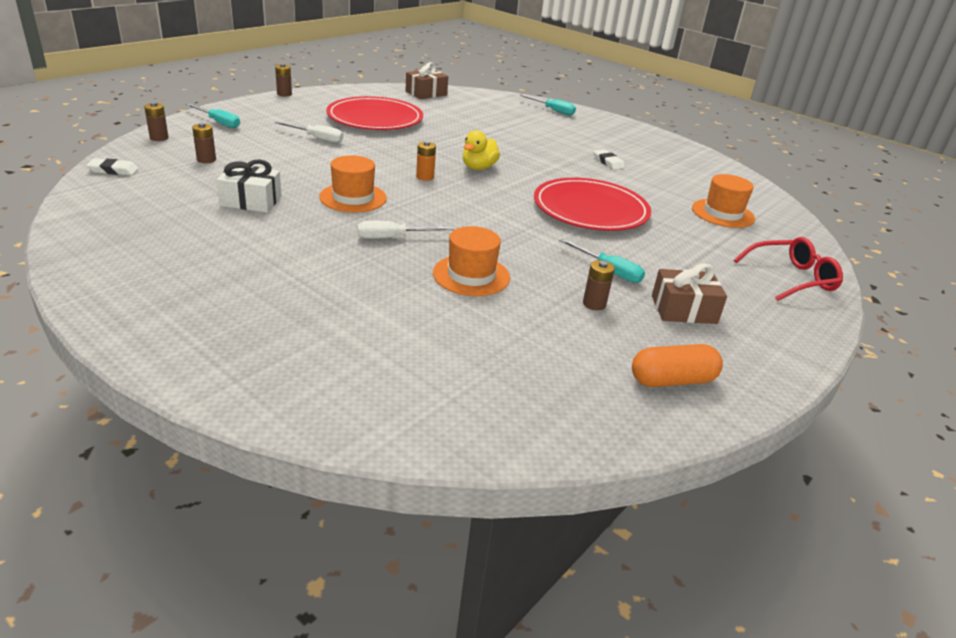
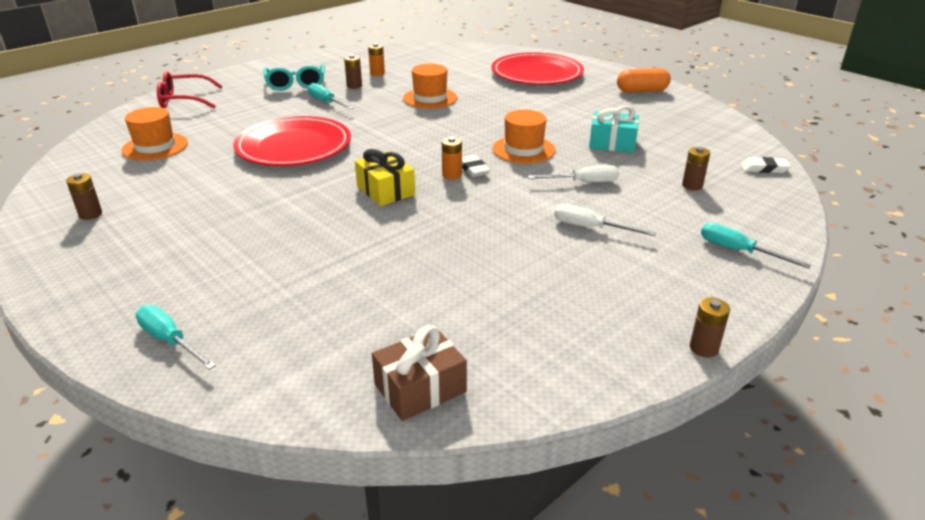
camera: 170 degrees left, 0 degrees up
(159, 138) = (777, 215): brown battery -> brown battery (90, 214)
(251, 201) = (612, 143): white gift -> turquoise gift
(375, 118) = (519, 281): red plate -> red plate (537, 73)
(393, 237) = (484, 119): white screwdriver -> white screwdriver (583, 182)
(478, 168) = (385, 190): yellow duck -> yellow gift
(578, 337) = (377, 73): none -> orange battery
(608, 162) = (205, 208): white eraser -> white eraser (473, 169)
(672, 380) = (339, 60): orange capsule -> orange capsule (642, 91)
(683, 310) = (296, 84): brown gift -> turquoise glasses

